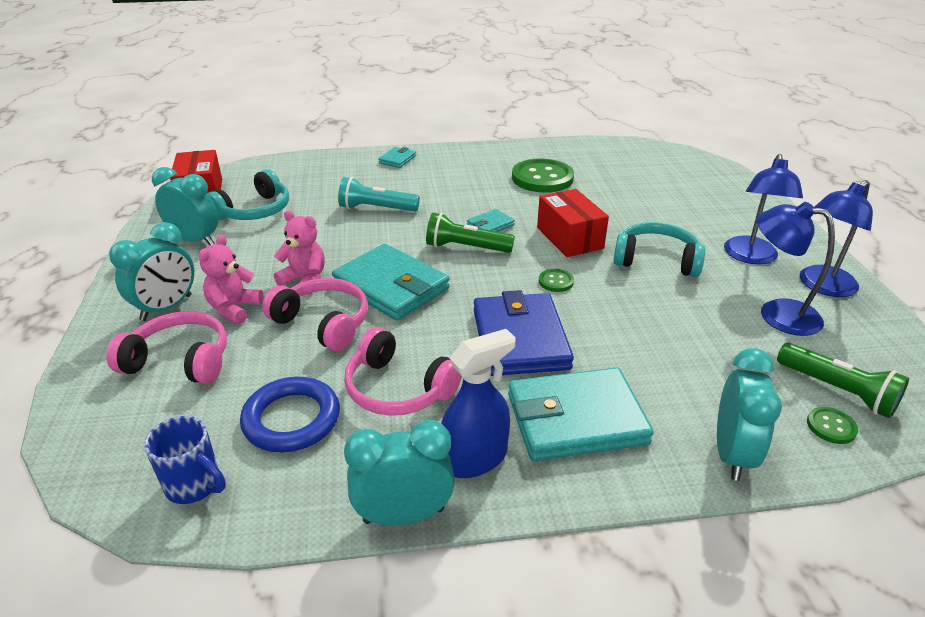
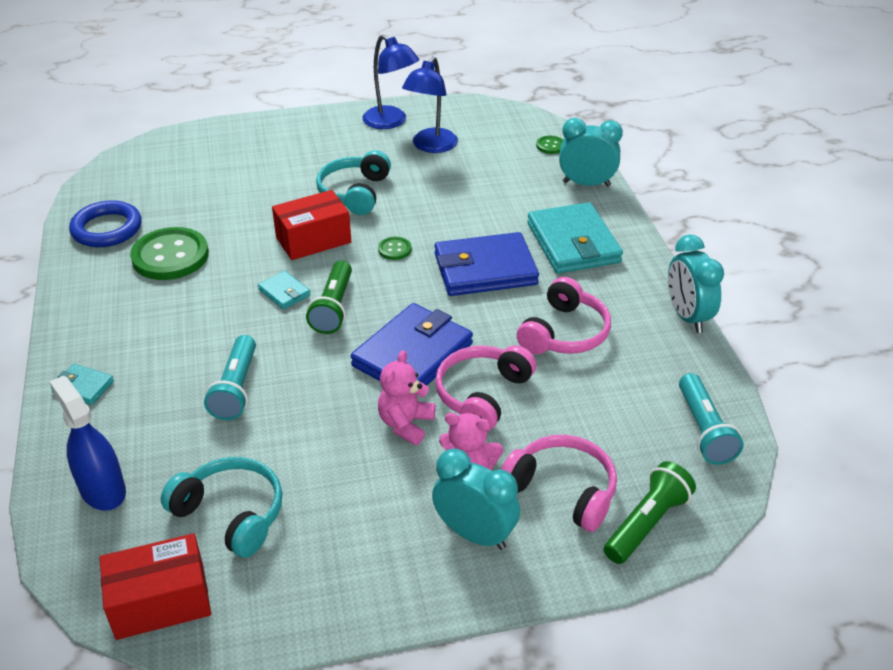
camera: 95 degrees left, 5 degrees up
(180, 360) = (562, 490): pink headphones -> pink headphones turned 120 degrees clockwise
(195, 240) = (315, 558): turquoise clock -> none
(195, 485) = (704, 430): blue mug -> turquoise flashlight
(291, 419) = (617, 390): blue ring -> blue ring (107, 229)
(391, 286) = (413, 355): turquoise wallet -> blue wallet
(474, 459) = (626, 288): blue spray bottle -> blue spray bottle (102, 490)
(750, 257) = (348, 146): blue lamp -> none
(838, 391) = (515, 137): green flashlight -> green flashlight (647, 523)

